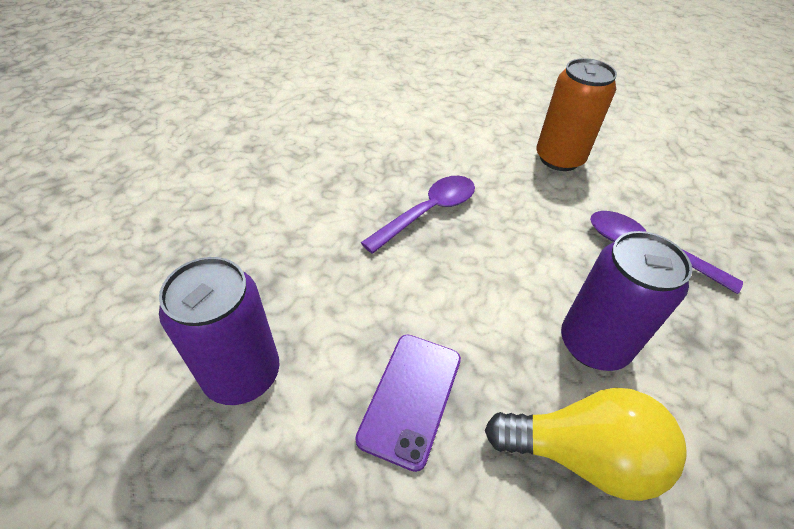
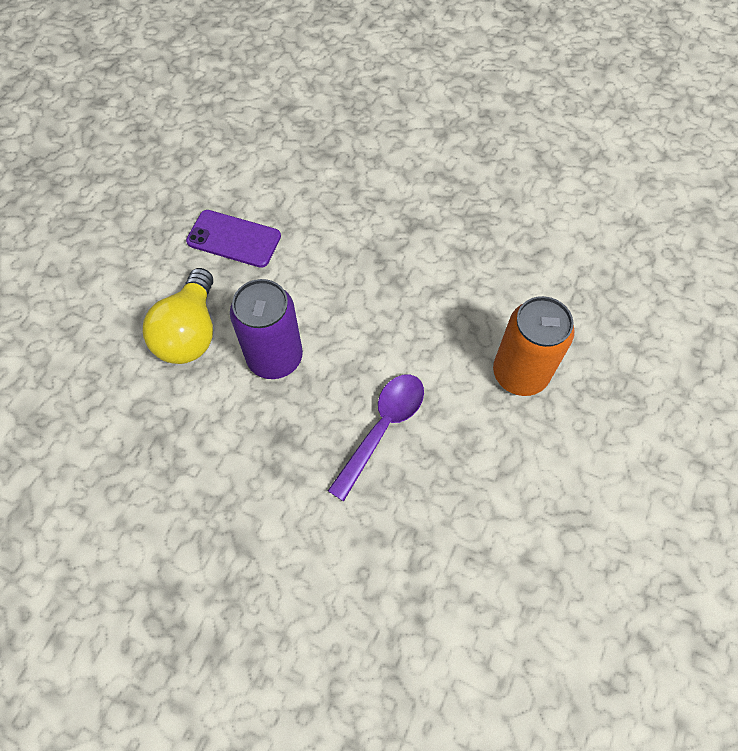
camera: 90 degrees right, 15 degrees up
(242, 374) = (253, 151): purple can -> none
(427, 212) = (414, 248): purple spoon -> none

